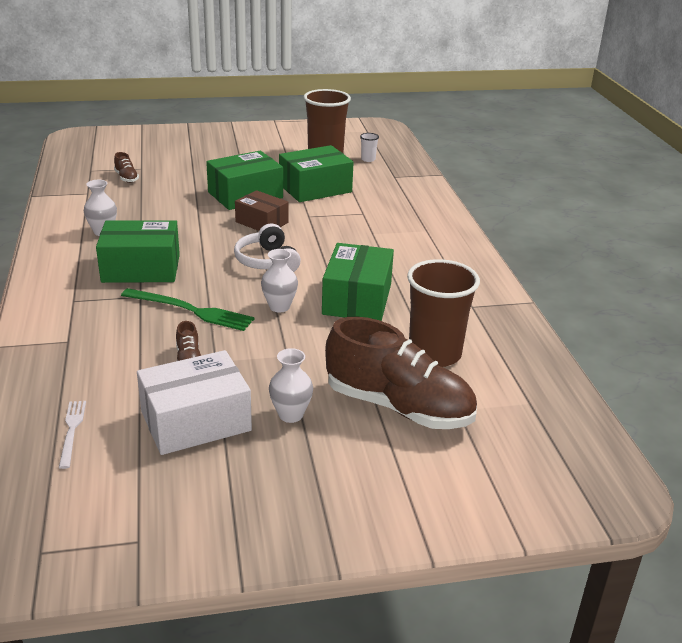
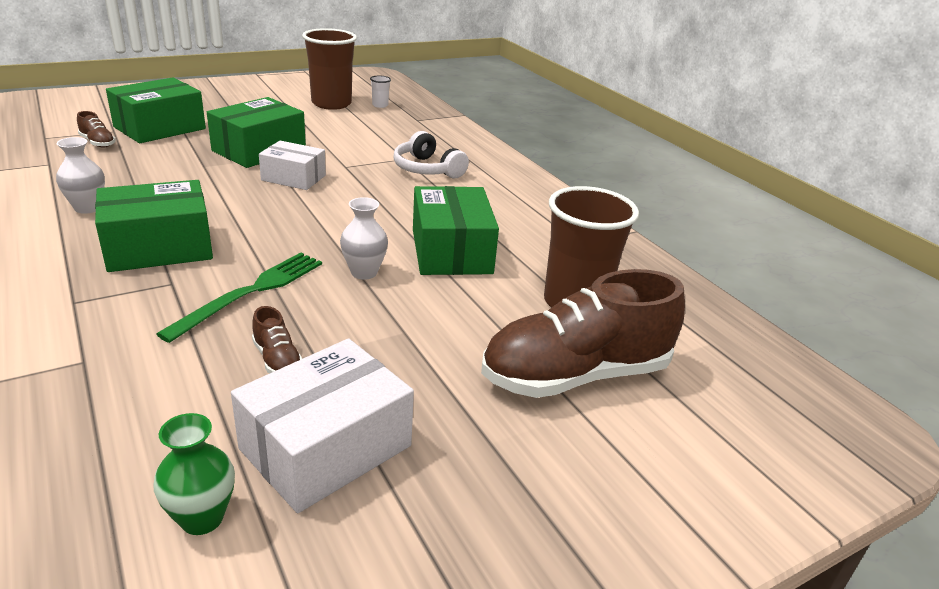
camera: 20 degrees left, 0 degrees up
(72, 431) = (137, 504): white fork -> none
(105, 446) = (202, 518): none -> green vase
(191, 310) = (251, 292): green fork -> green fork turned 60 degrees counterclockwise
(262, 222) = (293, 178): brown box -> white box
(267, 261) = (322, 221): white headphones -> white headphones (427, 169)
(290, 415) = (451, 412): white vase -> none
(315, 188) = (337, 137): green box -> green box (160, 128)
(398, 407) = (575, 375): brown shoe -> brown shoe turned 150 degrees clockwise

